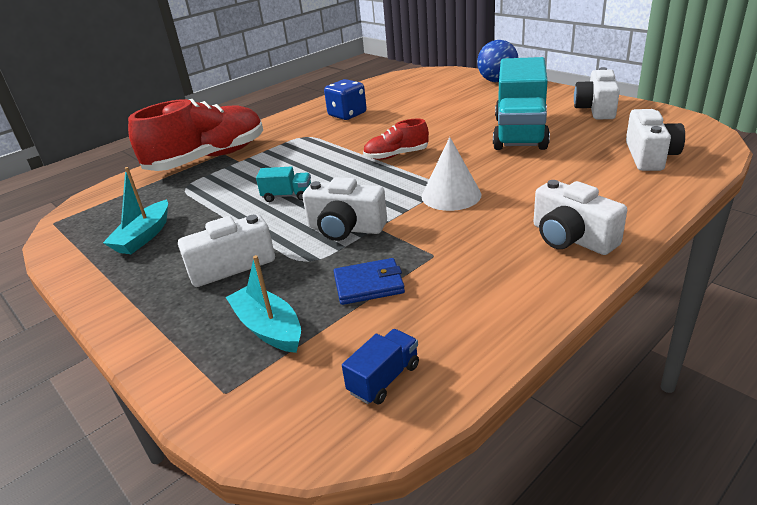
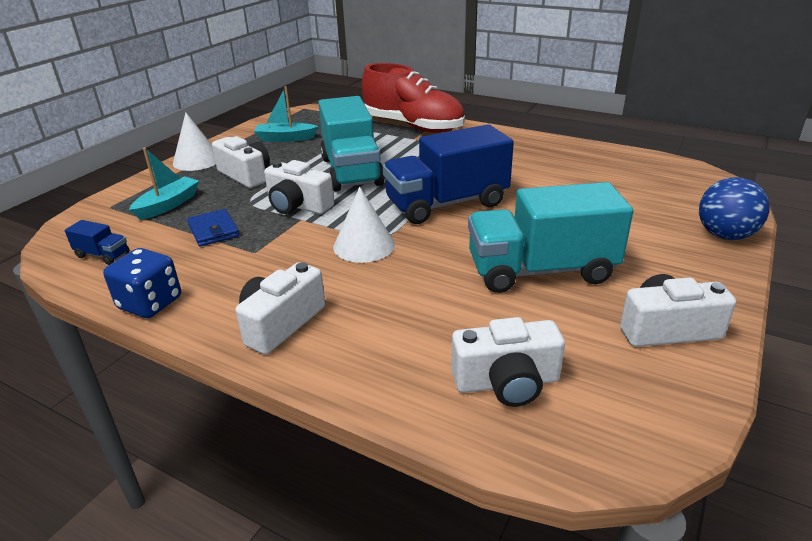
camera: 70 degrees right, 0 degrees up
(135, 310) = (197, 160): none -> white cone
(287, 196) = (351, 171): turquoise truck -> turquoise truck, size x2.41
(345, 228) = (298, 206): white camera -> white camera turned 60 degrees counterclockwise
(347, 114) = (540, 161): blue dice -> blue dice (150, 303)
(396, 155) = (447, 204): red shoe -> blue truck

